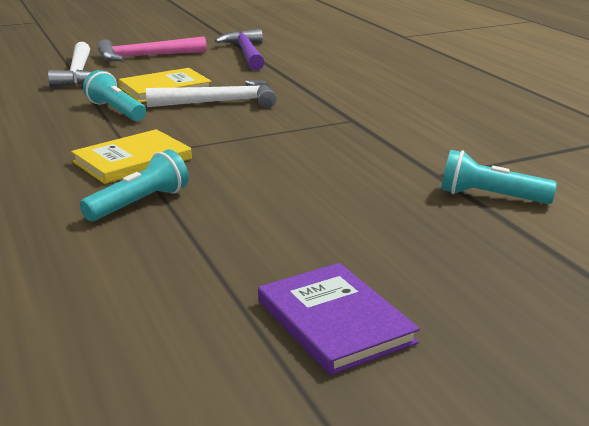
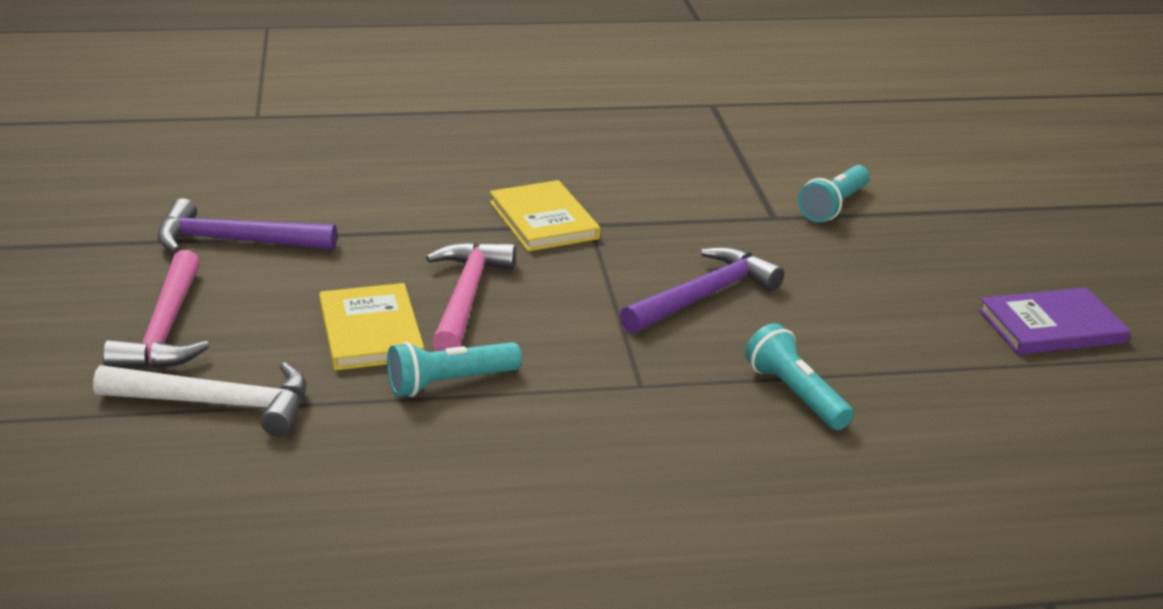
camera: 75 degrees left, 5 degrees up
(132, 161) = (660, 387): yellow book -> yellow book (544, 220)
(220, 102) = (466, 297): white hammer -> pink hammer
(273, 162) = (703, 296): none -> purple hammer

